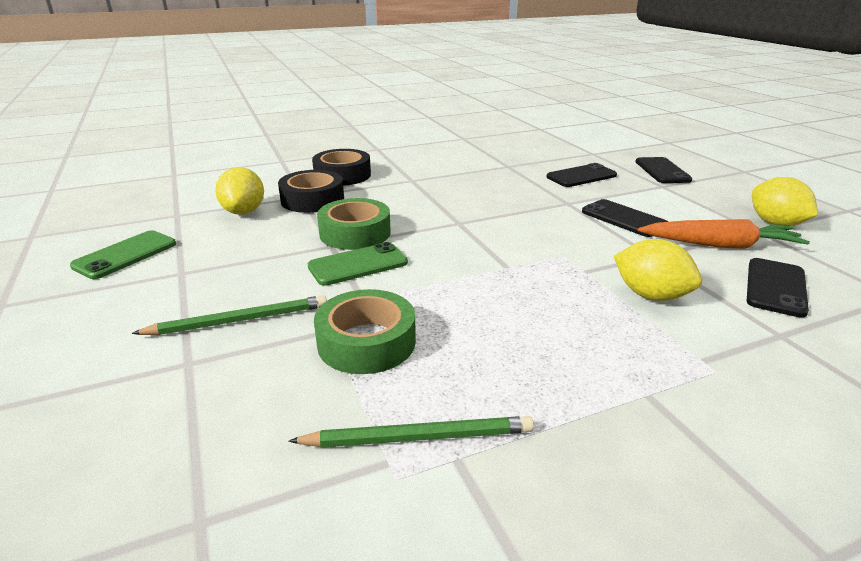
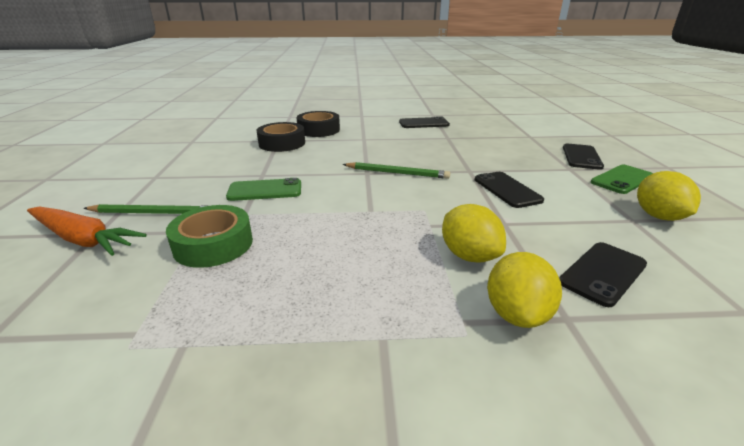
camera: 20 degrees right, 0 degrees up
(125, 255) = (137, 161): green phone -> green phone (622, 179)
(244, 212) = (231, 145): yellow lemon -> yellow lemon (517, 314)
(355, 233) = (286, 169): green tape -> none
(418, 437) = (173, 321): green pencil -> green pencil (397, 173)
(581, 176) = (502, 152): black phone -> black phone (424, 123)
(720, 245) = (579, 226): orange carrot -> orange carrot (83, 239)

